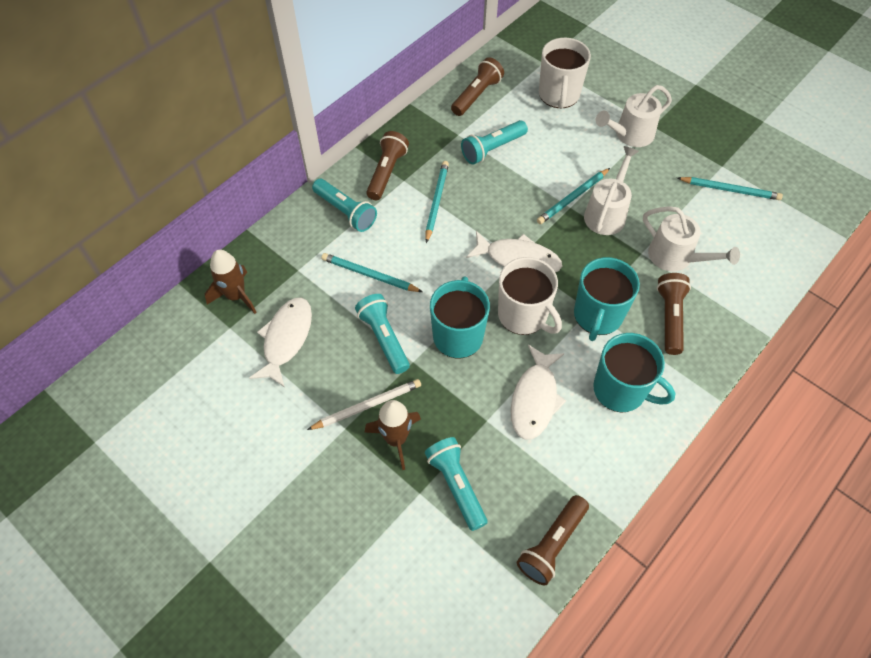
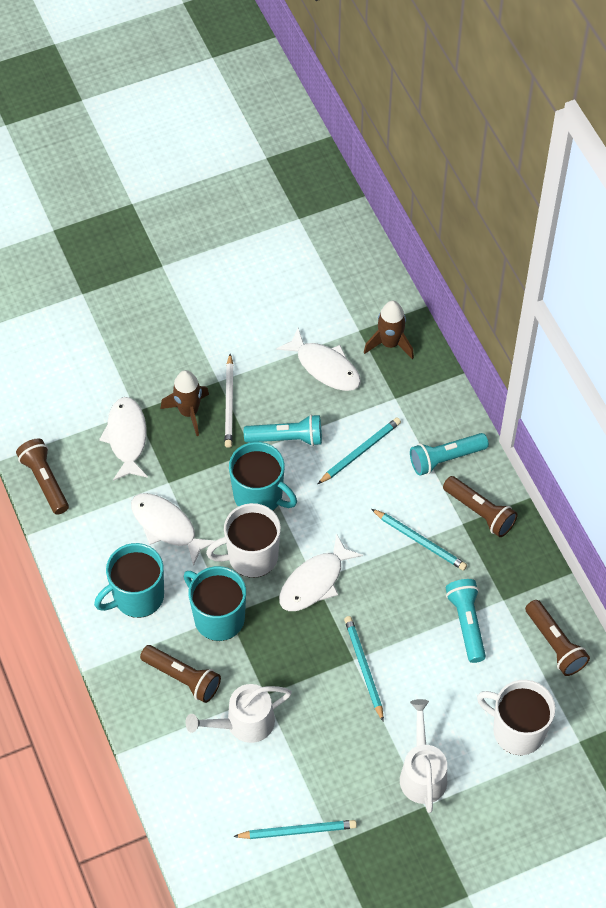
camera: 115 degrees right, 0 degrees up
(456, 485) = (127, 438): turquoise flashlight -> white fish
(607, 213) = (329, 690): white watering can -> none
(730, 190) = (297, 830): turquoise pencil -> turquoise pencil turned 135 degrees counterclockwise

